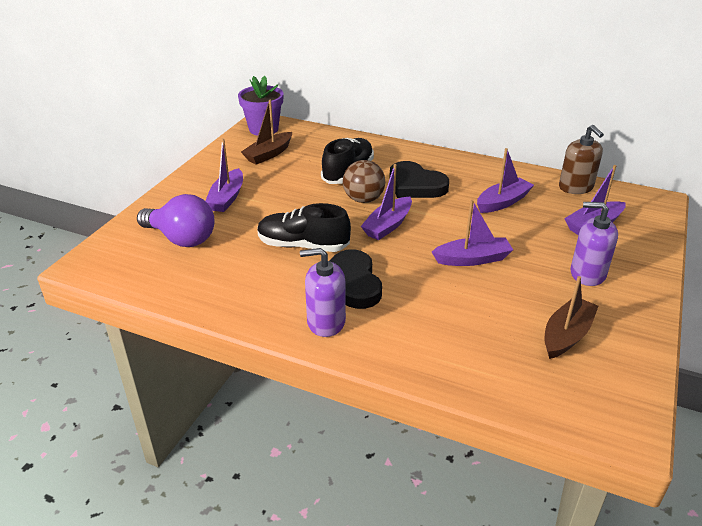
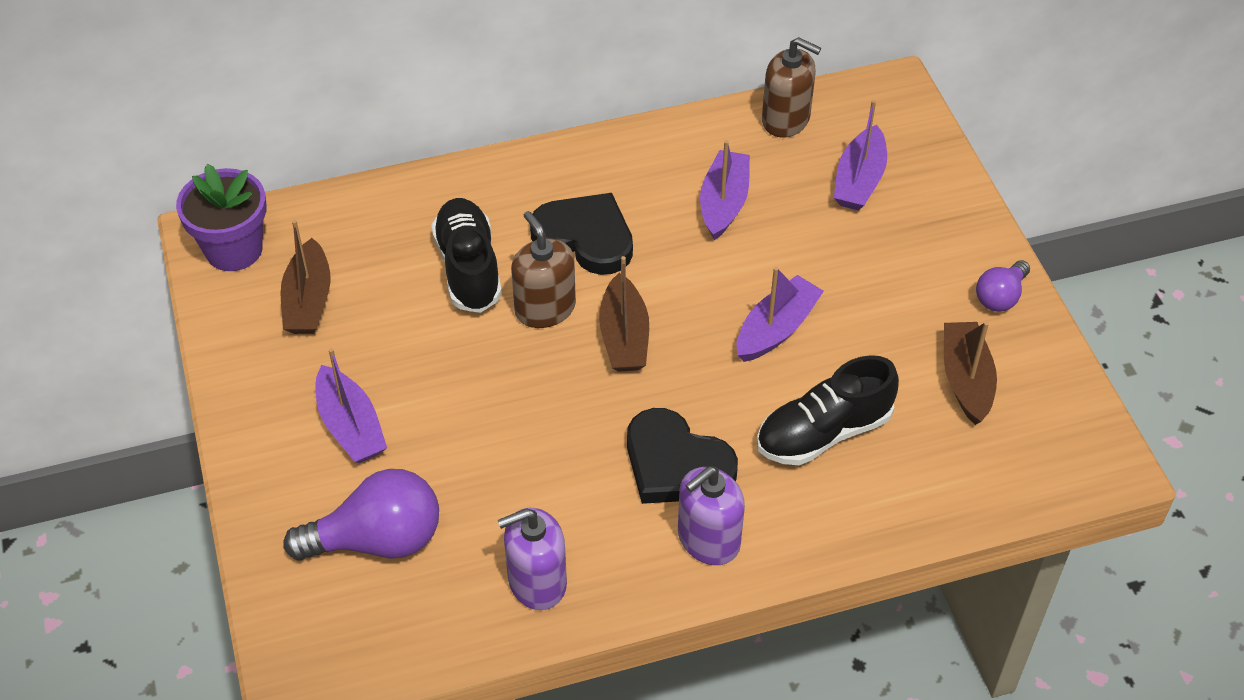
camera: 40 degrees left, 15 degrees up
(303, 245) = (554, 442): black shoe -> black shoe (823, 433)
(363, 199) = (545, 308): brown ball -> brown soap dispenser
(388, 225) = (624, 336): purple boat -> brown boat
(415, 185) = (585, 237): black heart -> black heart turned 150 degrees counterclockwise
(587, 274) = (915, 270): purple soap dispenser -> purple soap dispenser (537, 582)
(633, 310) = (1000, 297): none -> purple light bulb

